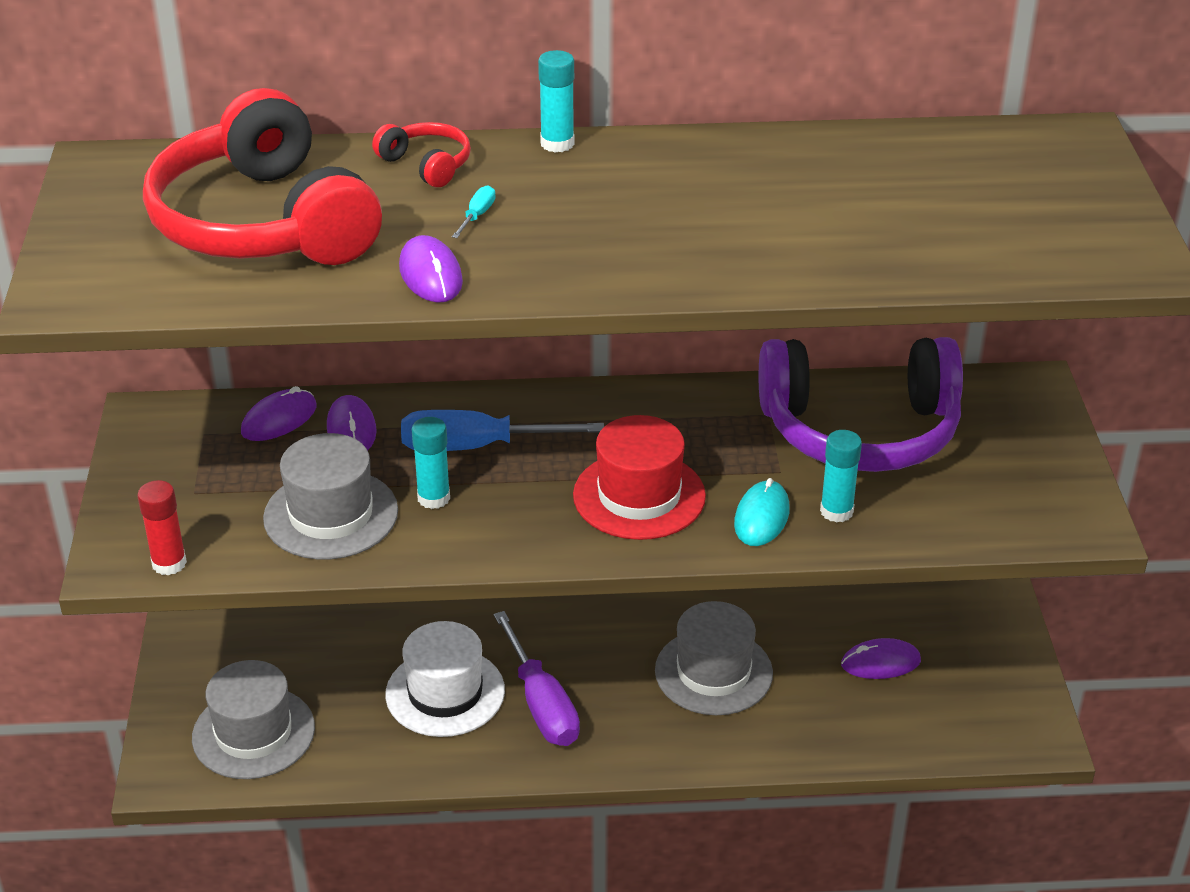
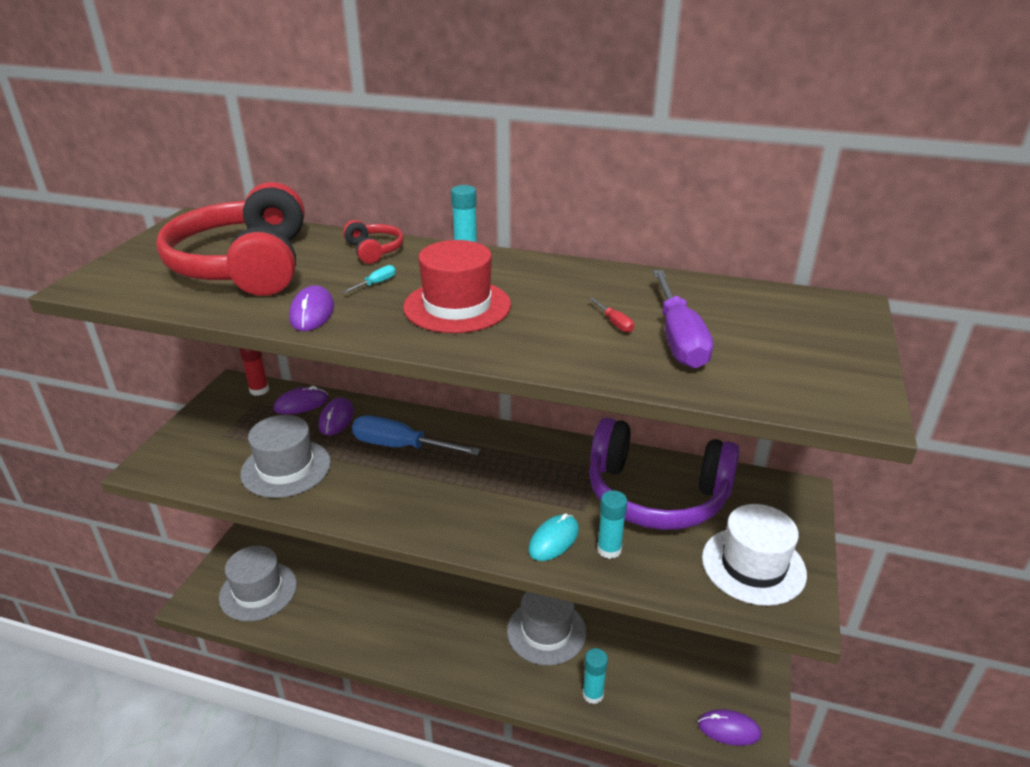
camera: 20 degrees right, 5 degrees down
(169, 563) = (174, 475): red glue stick -> red glue stick (259, 390)
(433, 498) = (352, 473): turquoise glue stick -> turquoise glue stick (593, 694)
(445, 692) = (377, 597): white hat -> white hat (753, 565)
(541, 703) = (429, 621): purple screwdriver -> purple screwdriver (678, 339)
(639, 496) = (480, 503): red hat -> red hat (457, 306)
(823, 212) = (614, 323): none -> red screwdriver
(880, 663) = (660, 657): purple mouse -> purple mouse (729, 729)

